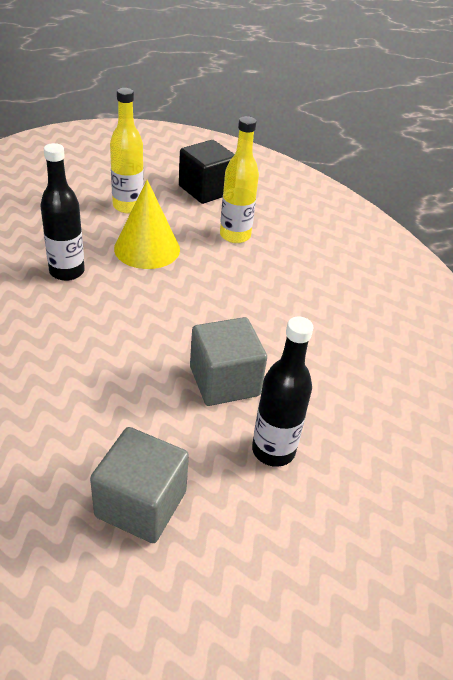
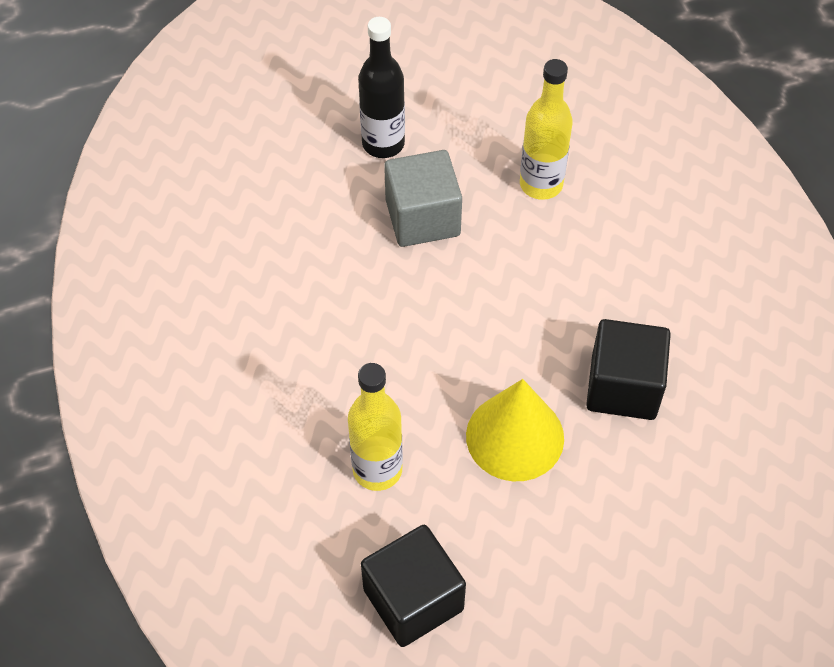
camera: 170 degrees left, 15 degrees up
(67, 271) = (623, 387): black bottle -> black cube
(128, 206) = (550, 544): yellow bottle -> yellow bottle (541, 184)
(141, 504) = (508, 102): grey cube -> none

